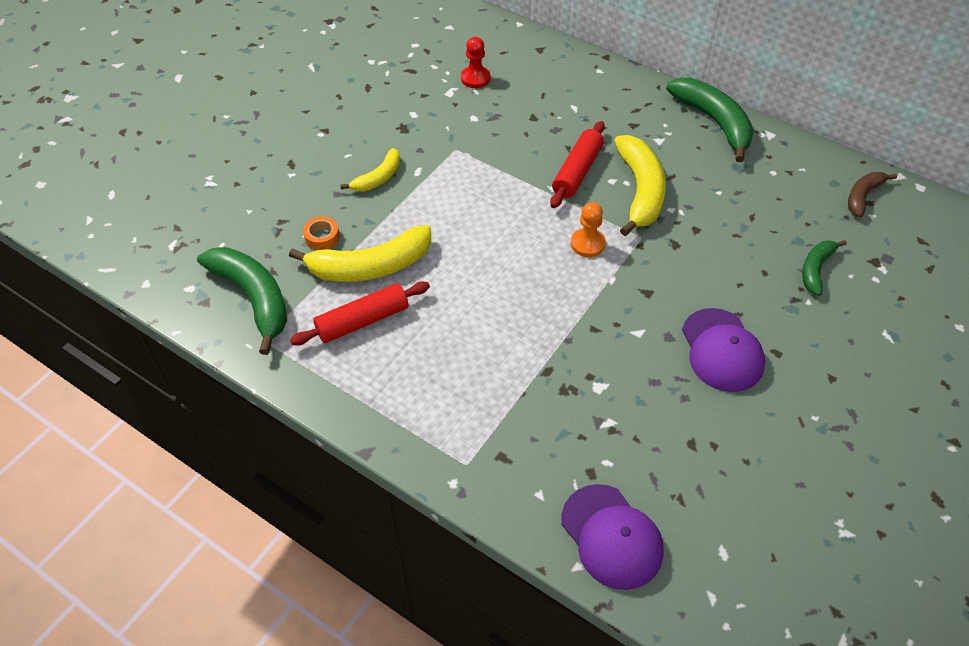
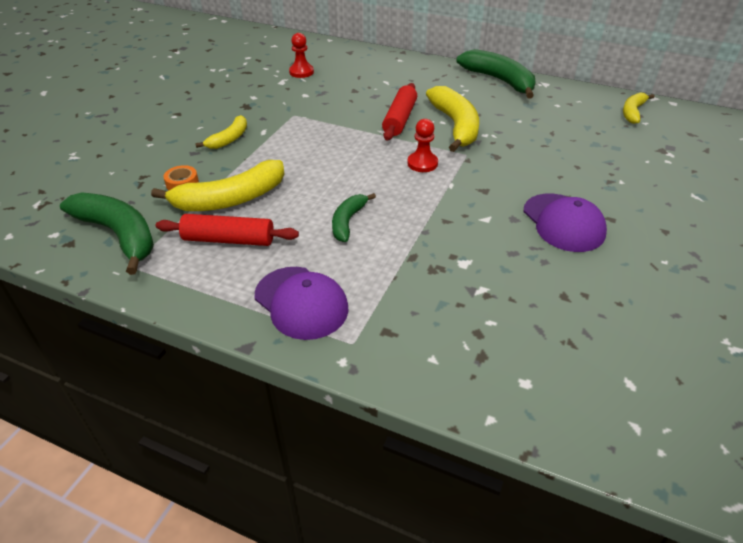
camera: 10 degrees left, 10 degrees down
(363, 321) = (229, 240): red rolling pin -> red rolling pin turned 45 degrees clockwise
(587, 244) = (422, 163): orange pawn -> red pawn
(611, 536) = (516, 386): purple cap -> purple cap (301, 302)
(815, 269) = (617, 160): green banana -> green banana (347, 222)
(862, 196) = (632, 112): brown banana -> yellow banana

